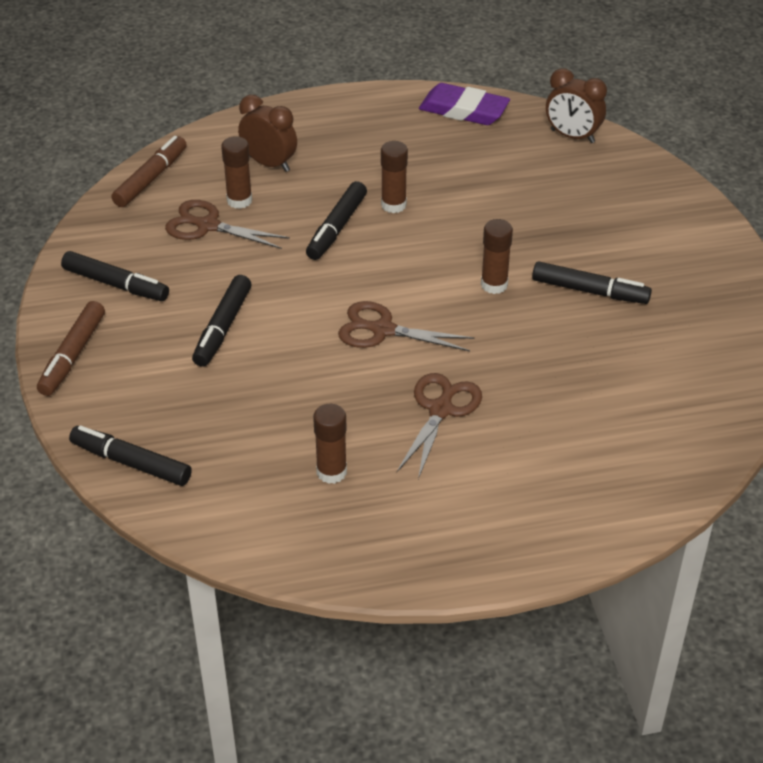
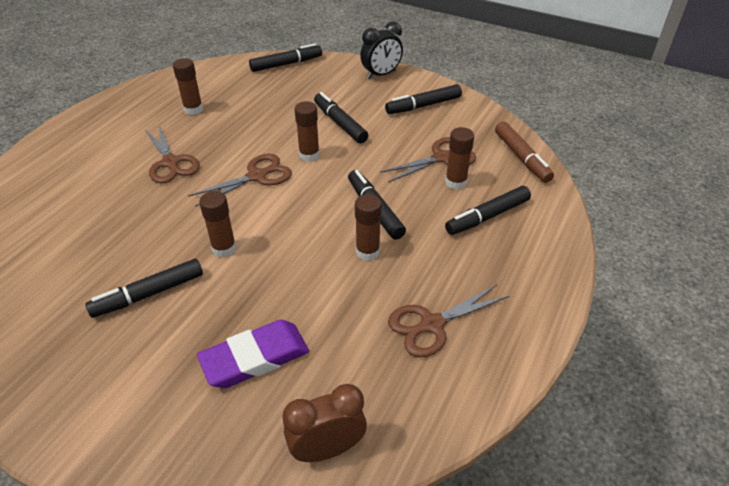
camera: 130 degrees right, 0 degrees up
(73, 355) = (381, 75): brown marker -> black clock
(269, 164) = (487, 216): brown clock -> black marker
(306, 315) = (309, 155): none -> brown glue stick
(425, 141) = (432, 324): none -> brown scissors
(463, 110) = (455, 387): purple eraser -> purple eraser (255, 358)

